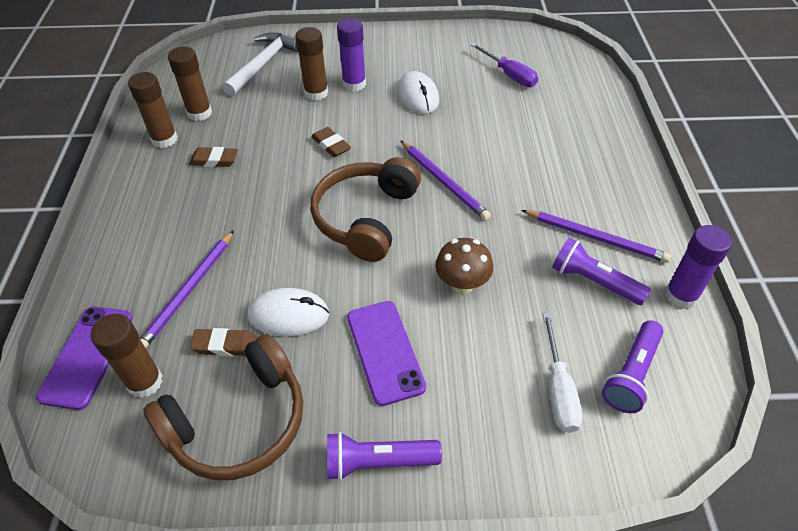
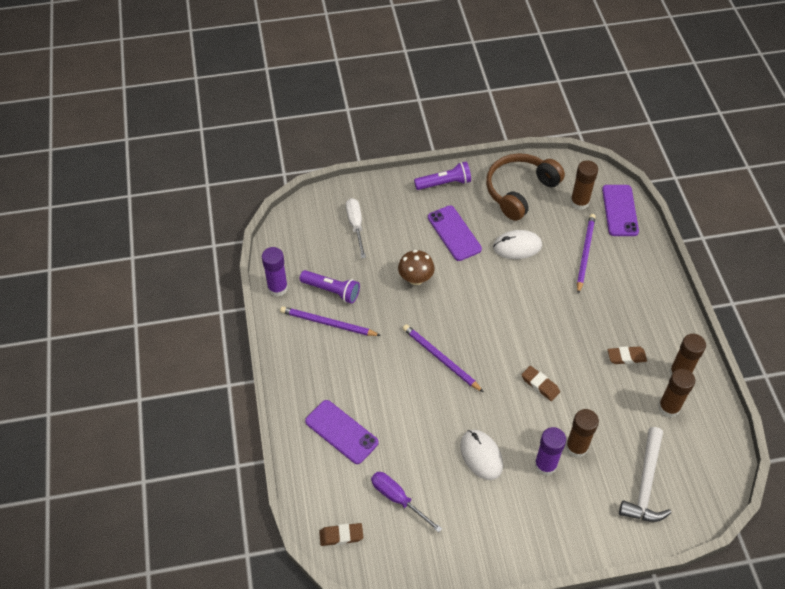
camera: 170 degrees right, 5 degrees up
(225, 345) = (546, 225): brown eraser -> brown eraser (341, 536)
(366, 218) = (491, 319): brown headphones -> none
(569, 127) = (341, 432): none -> purple phone
(631, 374) = (315, 238): purple flashlight -> none

